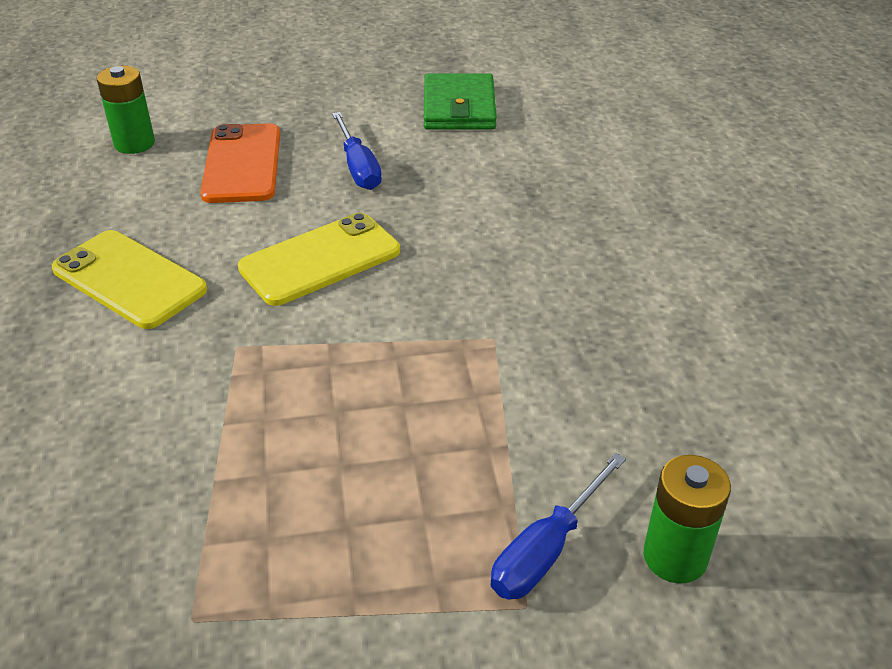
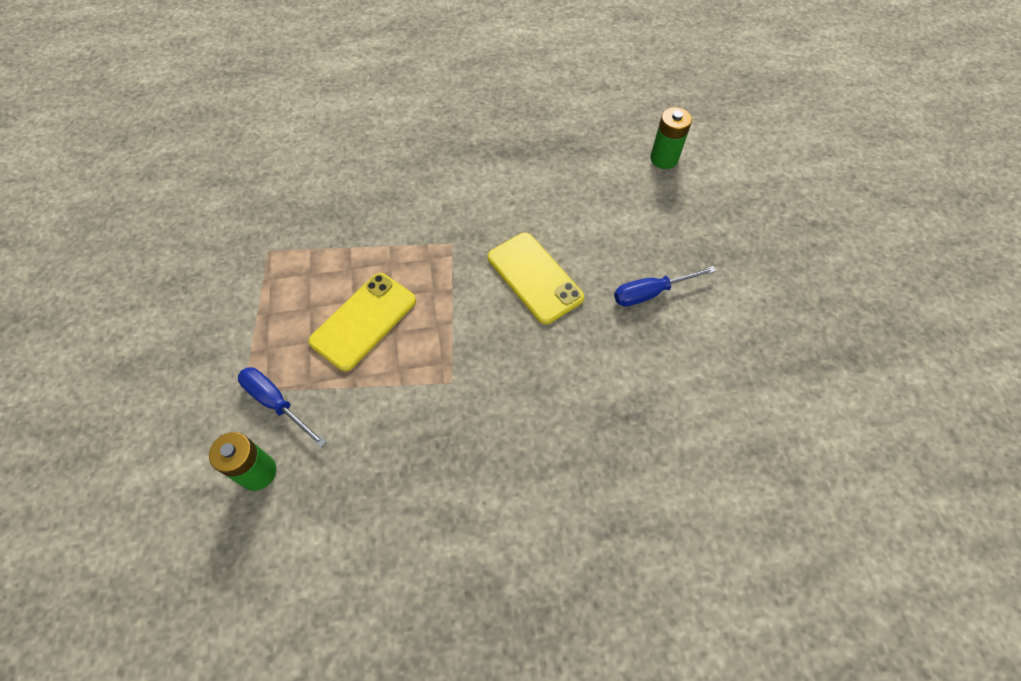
camera: 90 degrees right, 20 degrees up
(129, 279) = (513, 184): yellow phone -> yellow phone (364, 321)
(242, 164) = (646, 221): orange phone -> none
(459, 108) = (758, 364): green wallet -> none

